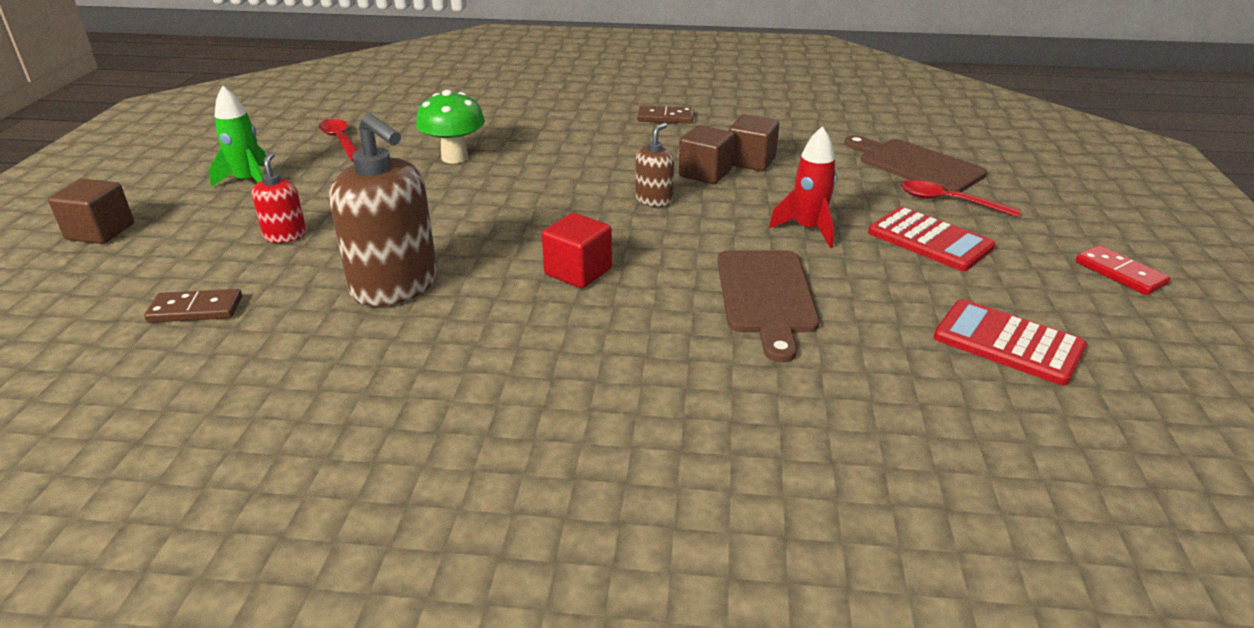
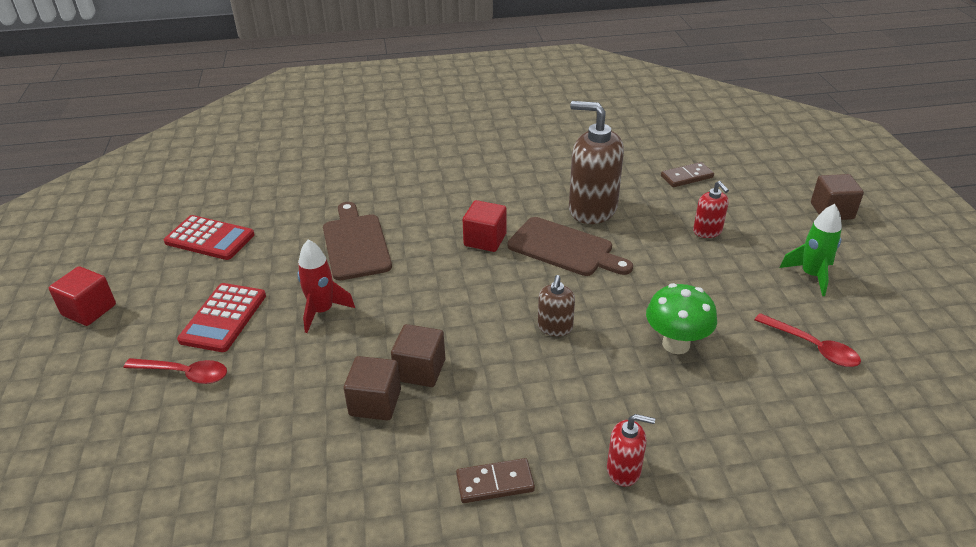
camera: 165 degrees right, 5 degrees up
(569, 111) = (624, 470): none -> red soap dispenser
(654, 200) = (457, 321): brown soap dispenser -> brown soap dispenser (555, 327)
(916, 165) = (192, 434): brown cutting board -> brown cutting board (564, 248)
(929, 240) = (223, 318): red calculator -> red calculator turned 105 degrees counterclockwise
(1120, 273) = (89, 310): red domino -> red cube

